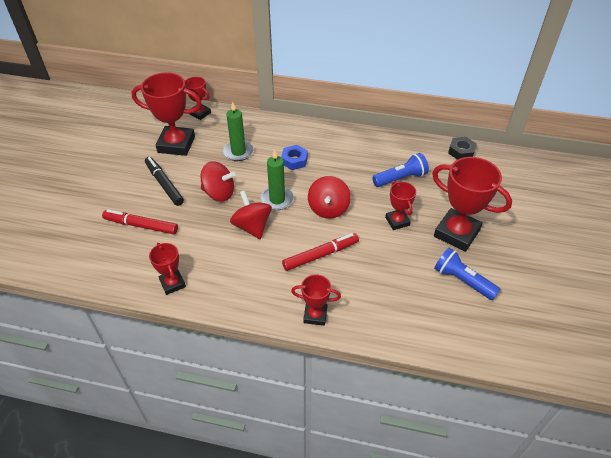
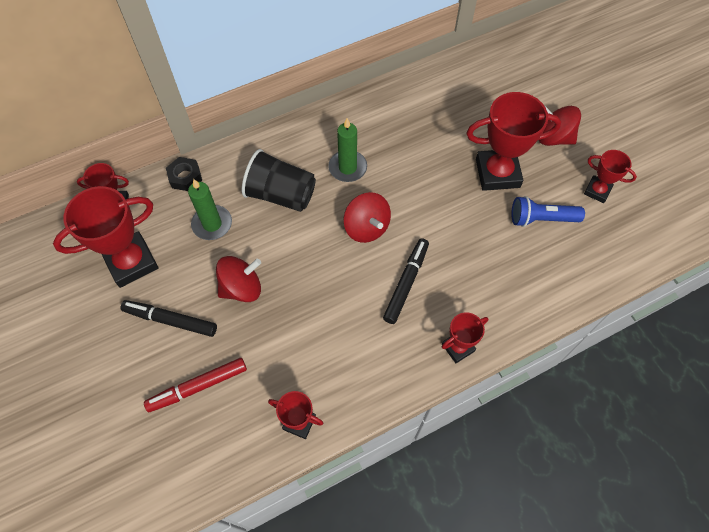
camera: 40 degrees left, 15 degrees up
(252, 226) = (313, 301): red spinning top -> red spinning top (553, 138)
(277, 199) = (308, 252): green candle -> green candle (347, 168)
(294, 160) = (281, 194): blue nut -> black cup
(320, 255) = (406, 283): red marker -> black marker
(397, 221) = (439, 196): red trophy -> red trophy (597, 191)
(400, 178) = (400, 146): blue flashlight -> none
(461, 151) = (427, 78): black nut -> black nut (185, 177)

